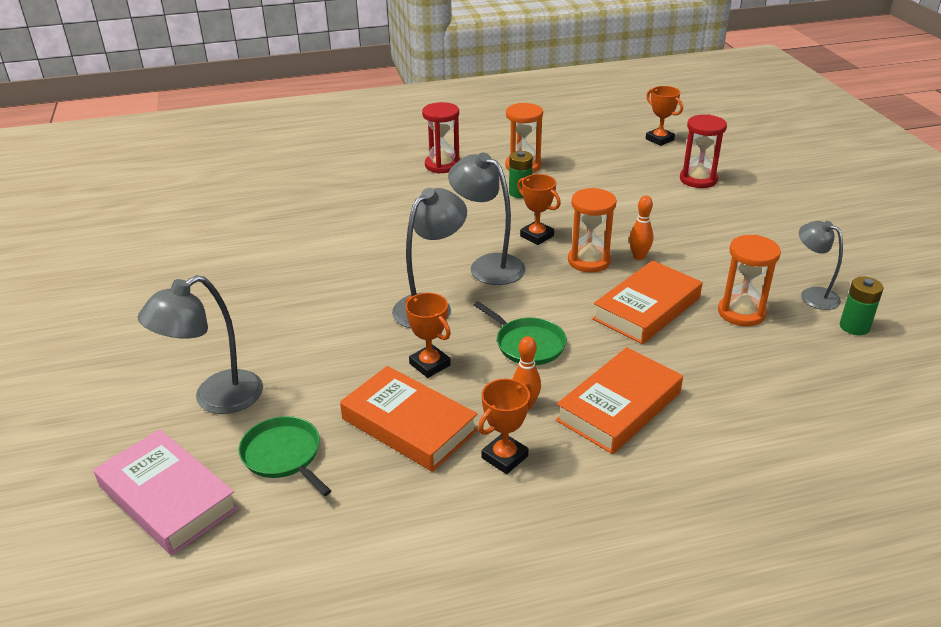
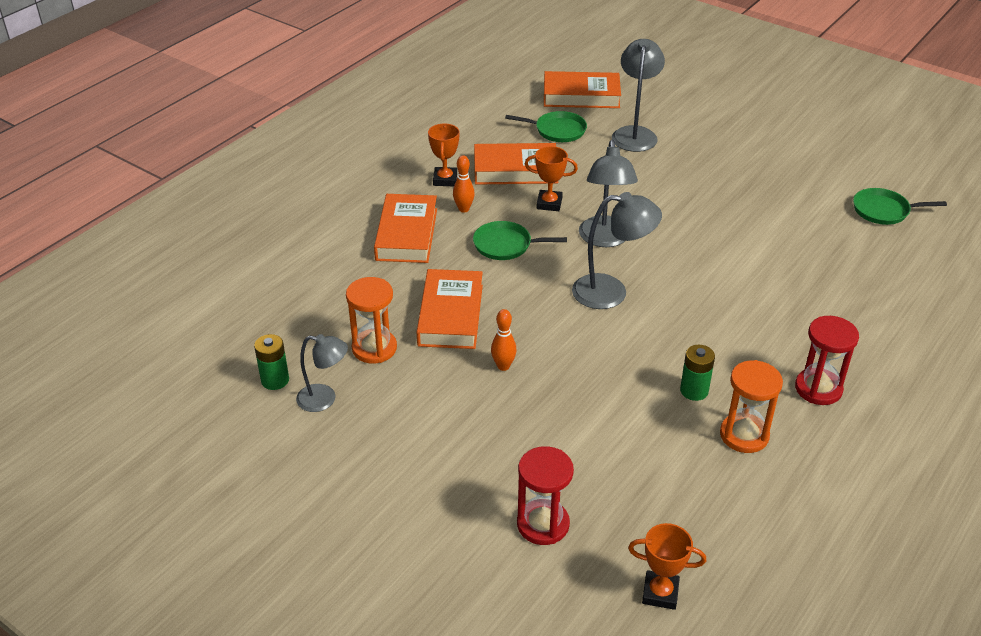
camera: 140 degrees right, 5 degrees up
(168, 497) = (581, 96): pink book -> orange book
(184, 223) = (883, 210): none -> green pan
(537, 236) = (612, 343): orange trophy -> none
(589, 261) = (539, 338): orange hourglass -> none

